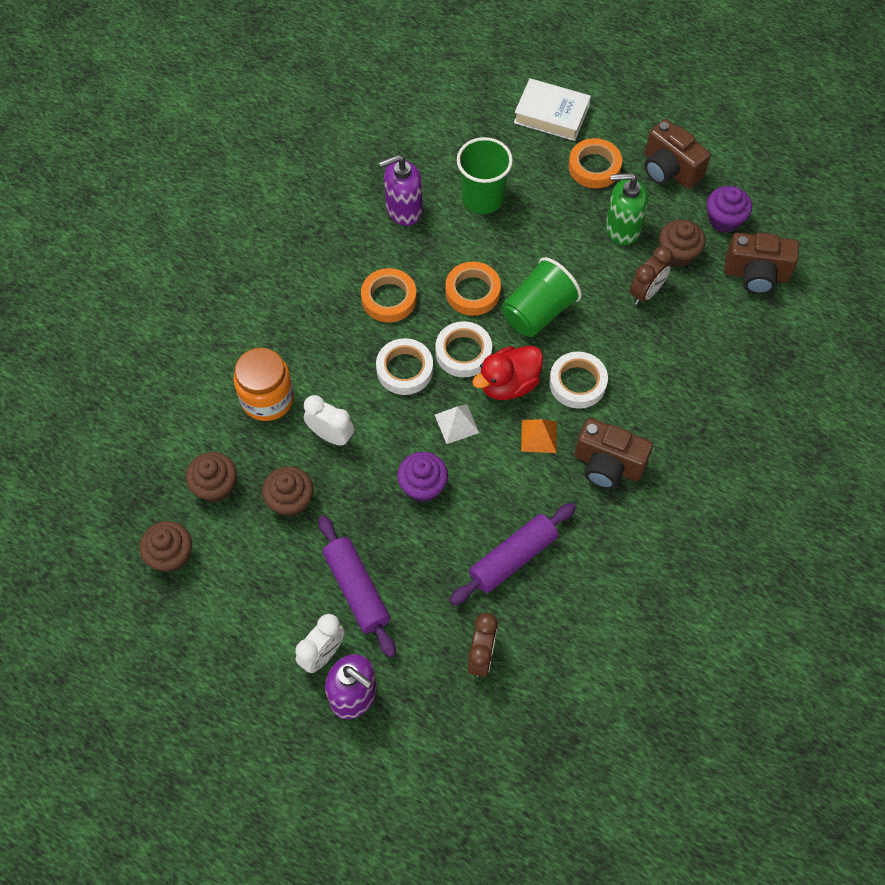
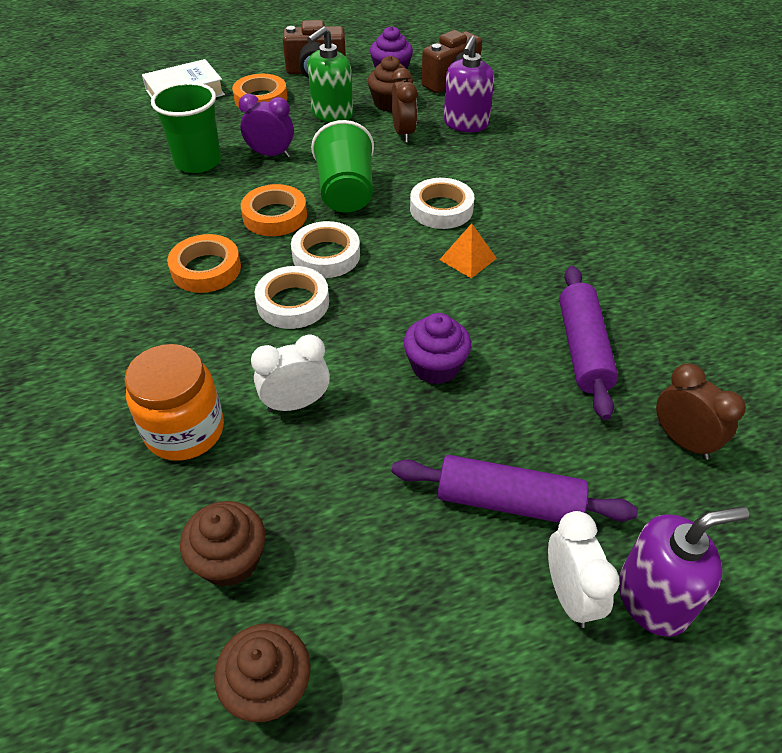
camera: 50 degrees left, 15 degrees down
(290, 500) = (333, 492): brown cupcake -> none
(403, 209) = (135, 208): purple soap dispenser -> purple soap dispenser (466, 124)
(456, 423) = (394, 302): white pyramid -> none
(508, 384) = (393, 247): red duck -> none
(534, 233) = (270, 154): none -> purple clock
(608, 465) = (541, 236): brown camera -> none

